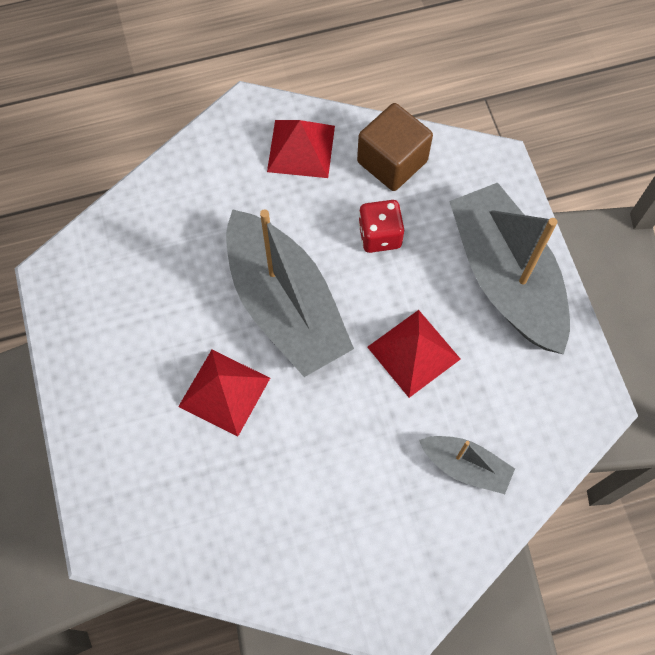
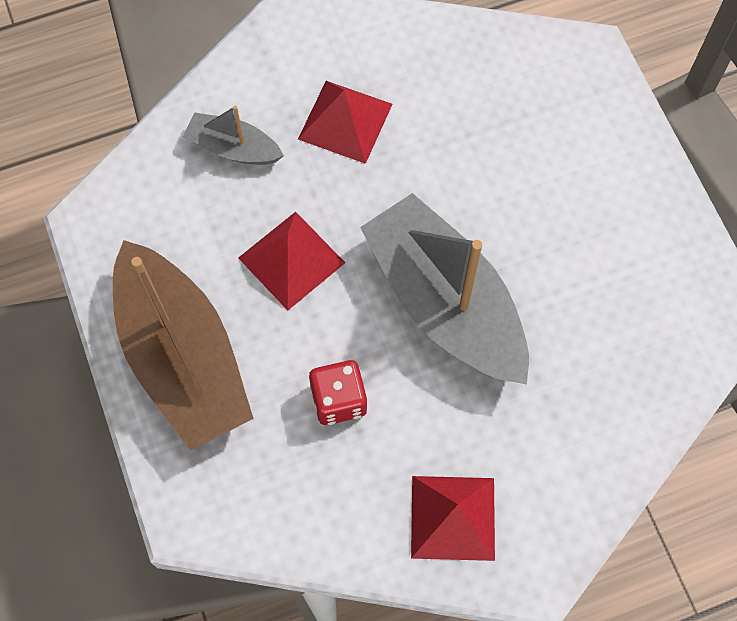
camera: 175 degrees right, 0 degrees up
(224, 392) = (499, 201): red pyramid -> red pyramid (345, 121)
(392, 161) = (328, 508): brown cube -> none
(505, 278) = (182, 358): grey boat -> brown boat

